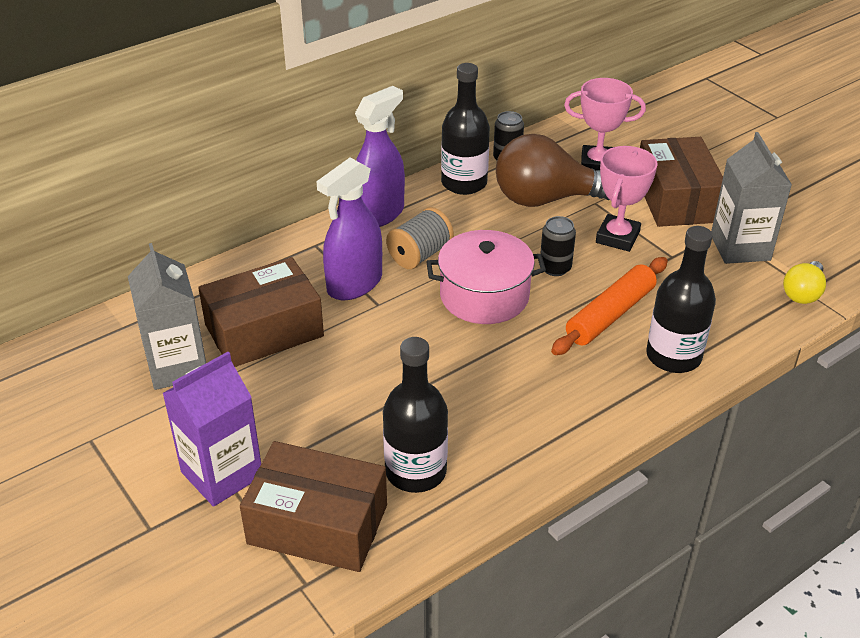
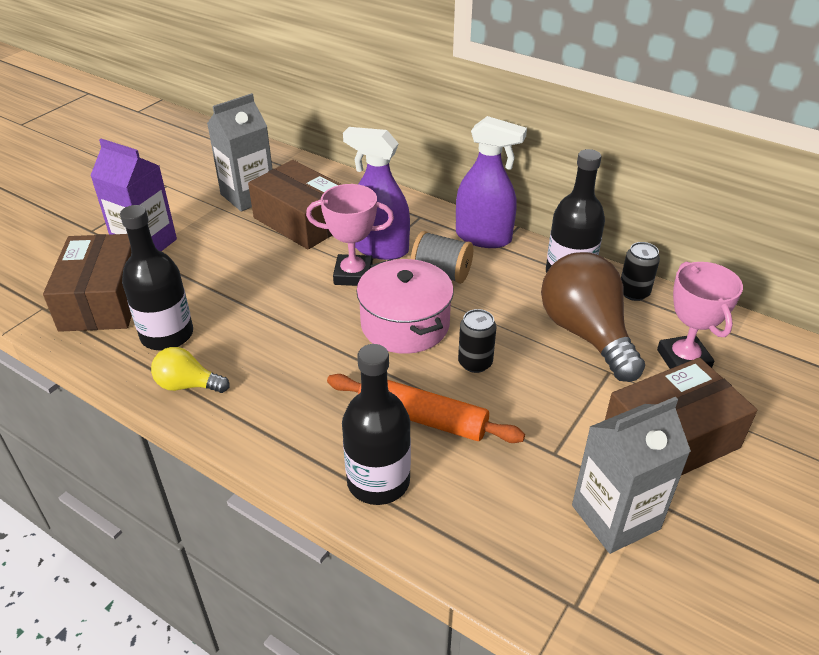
camera: 70 degrees right, 0 degrees up
(617, 237) = (558, 400): pink trophy -> pink trophy (353, 275)
(802, 293) = (561, 598): yellow light bulb -> yellow light bulb (188, 385)

